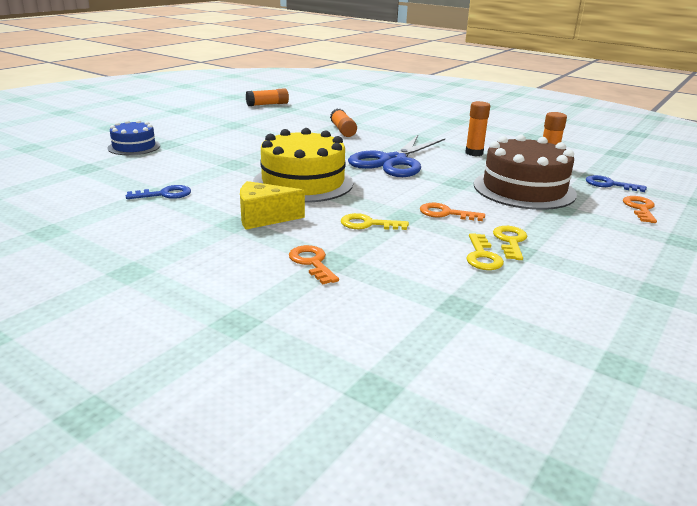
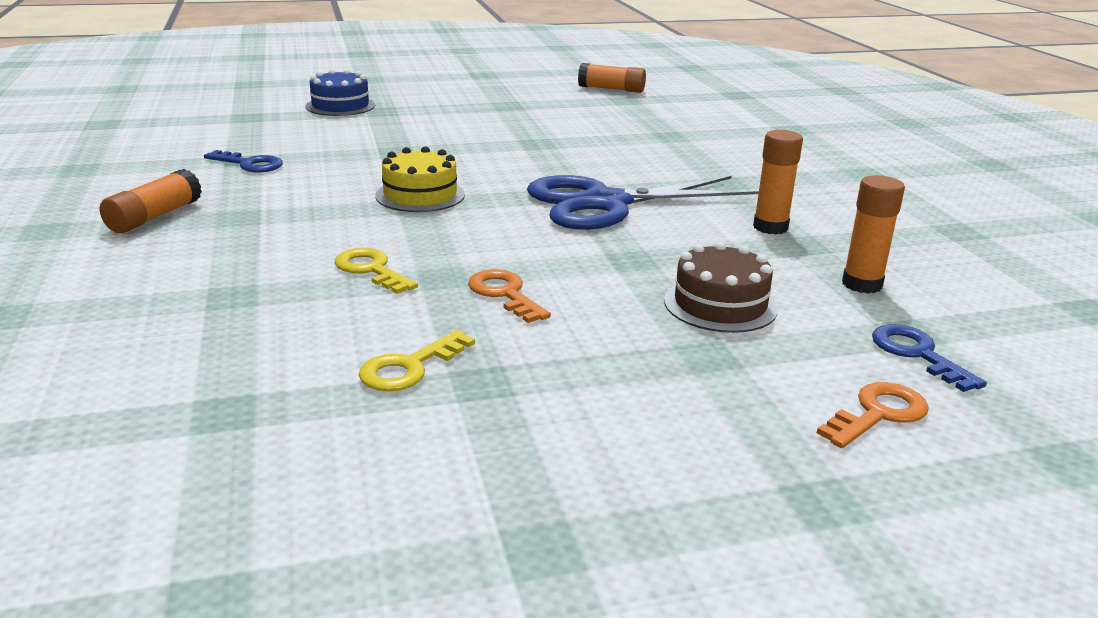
camera: 40 degrees right, 0 degrees up
(264, 218) = (279, 221): yellow cheese -> none
(303, 182) = (420, 195): yellow cake -> yellow cake, size x0.57
(312, 262) = (205, 288): orange key -> none
(343, 130) = (635, 144): orange glue stick -> orange glue stick (154, 217)
(510, 241) = (502, 365): yellow key -> none
(524, 189) = (720, 305): brown cake -> brown cake, size x0.57

